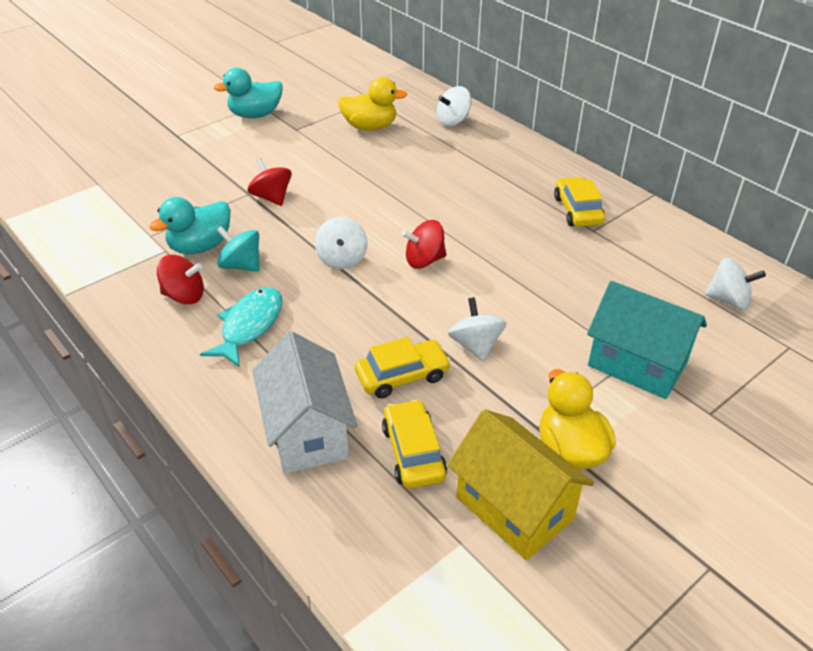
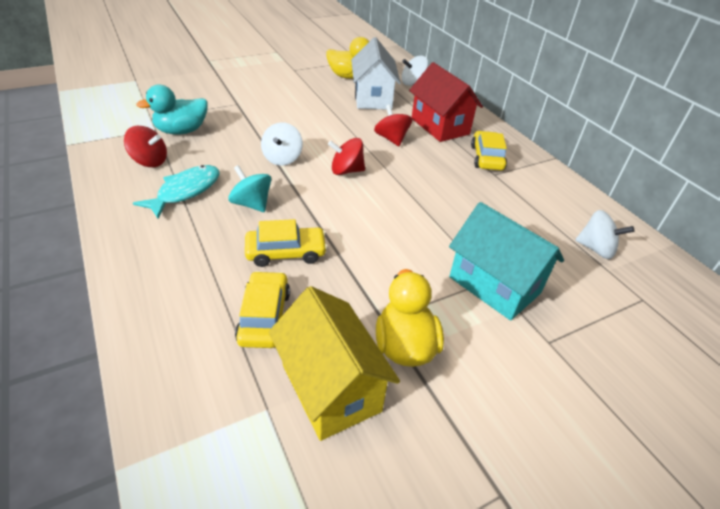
camera: 10 degrees right, 0 degrees up
(241, 265) = (204, 149): turquoise spinning top -> turquoise spinning top (252, 204)
(255, 115) = (270, 57): turquoise duck -> none
(272, 197) = (252, 109): red spinning top -> red spinning top (391, 139)
(307, 432) = (185, 280): white house -> white house (373, 98)
(475, 345) = (358, 241): white spinning top -> none
(508, 178) = (440, 126): none -> red house

